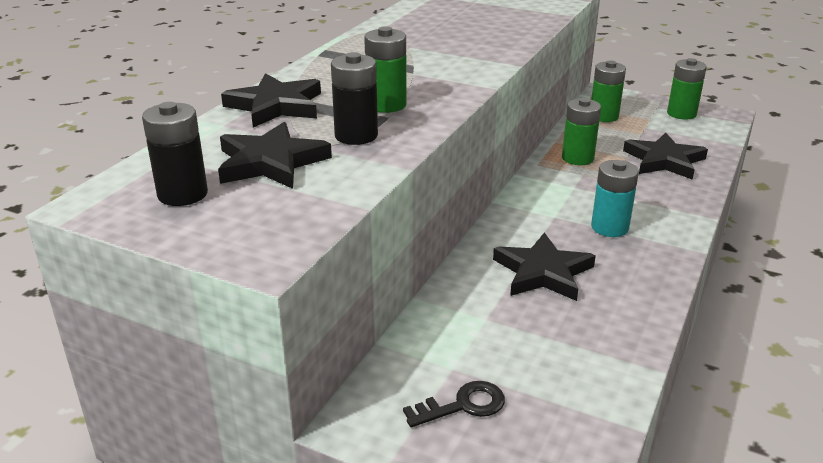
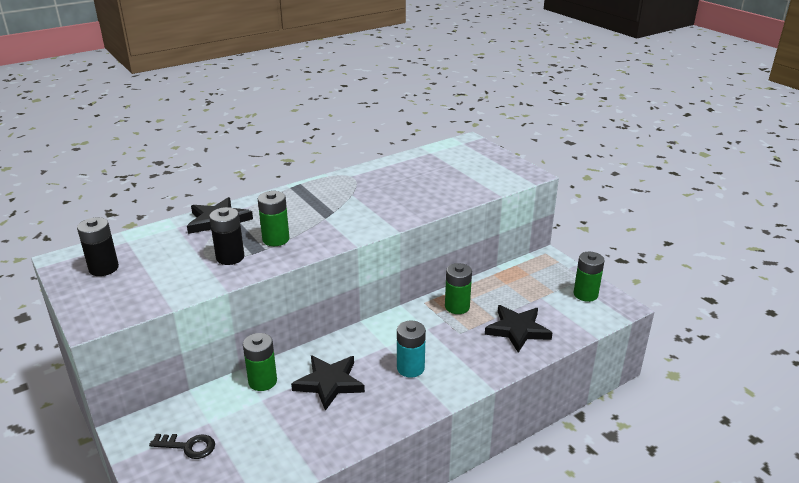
camera: 30 degrees right, 0 degrees up
(271, 162) = (166, 262): black star -> none
(603, 116) = (521, 278): green battery -> green battery (262, 381)

